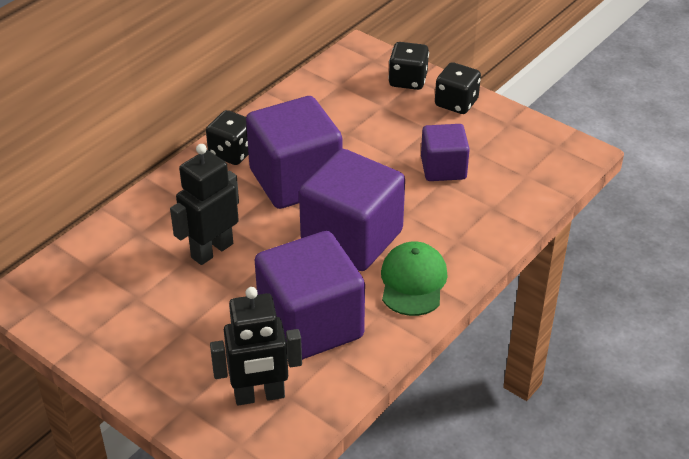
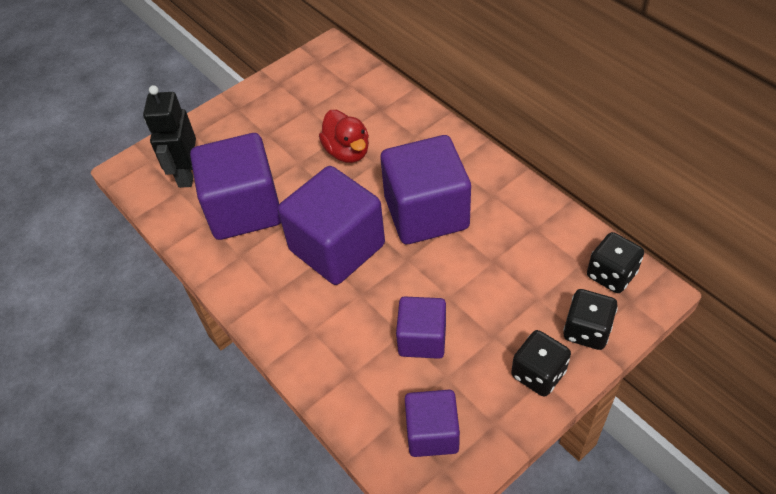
camera: 105 degrees right, 10 degrees up
(212, 250) = (347, 152): black robot -> red duck
(232, 153) = (474, 169): black dice -> black dice (611, 274)
(413, 282) = (268, 286): green cap -> none
(530, 154) = (432, 433): none -> purple cube

